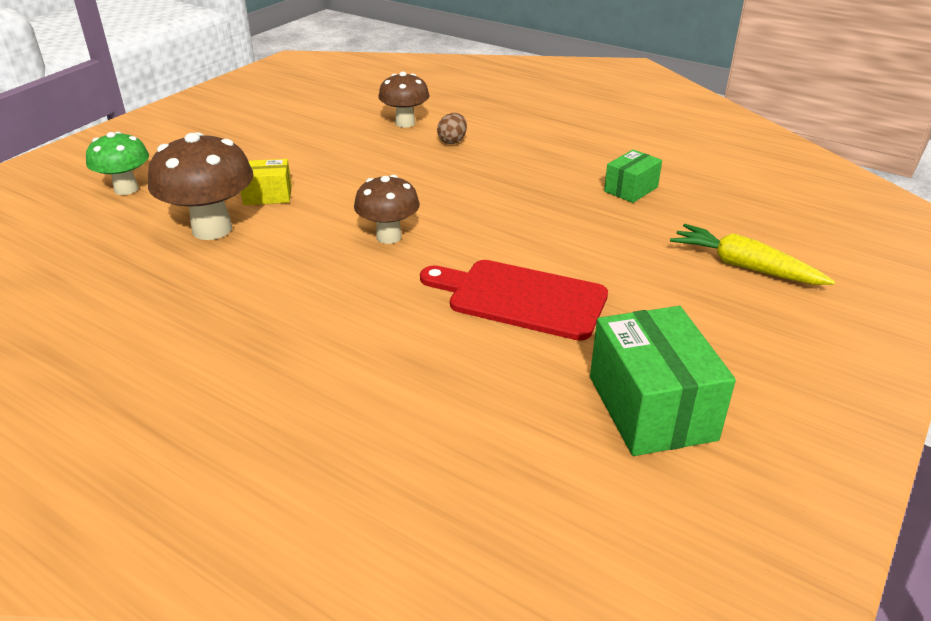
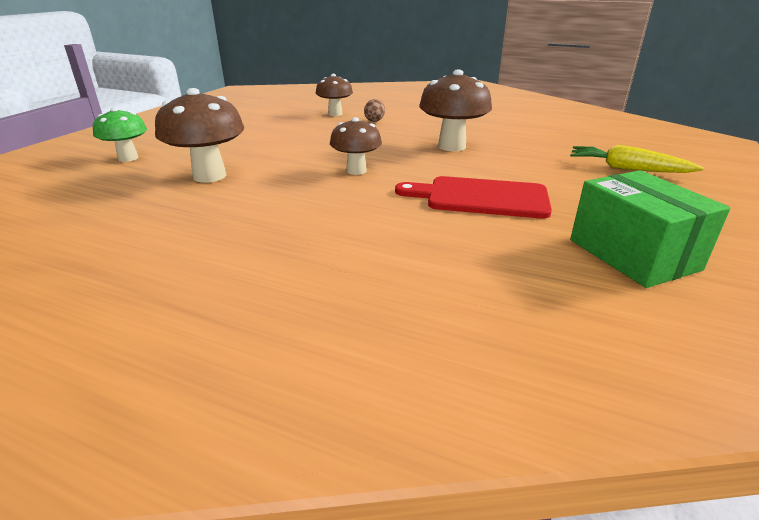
camera: 10 degrees left, 5 degrees down
(267, 195) = (248, 155): yellow box -> none
(531, 202) = (452, 146): none -> brown mushroom
(631, 189) = (516, 136): green box -> none

